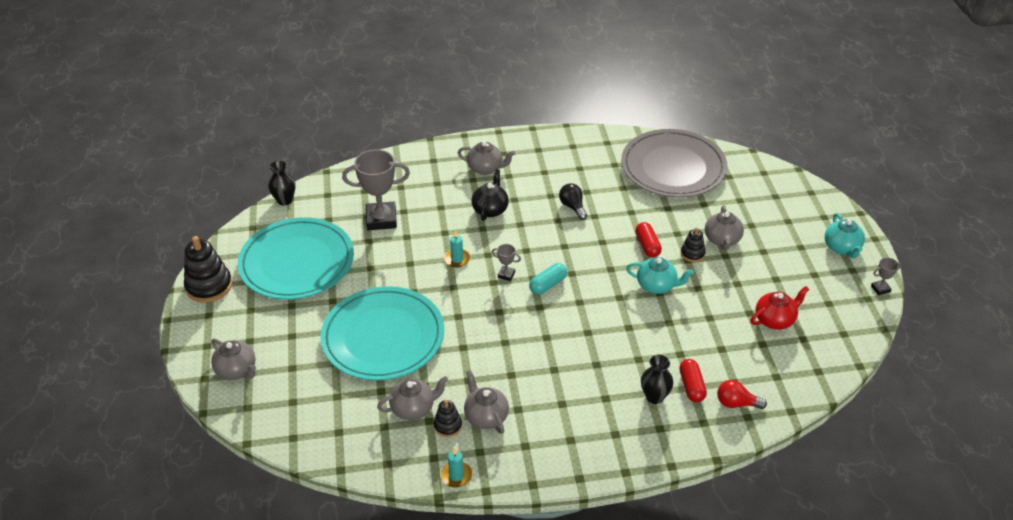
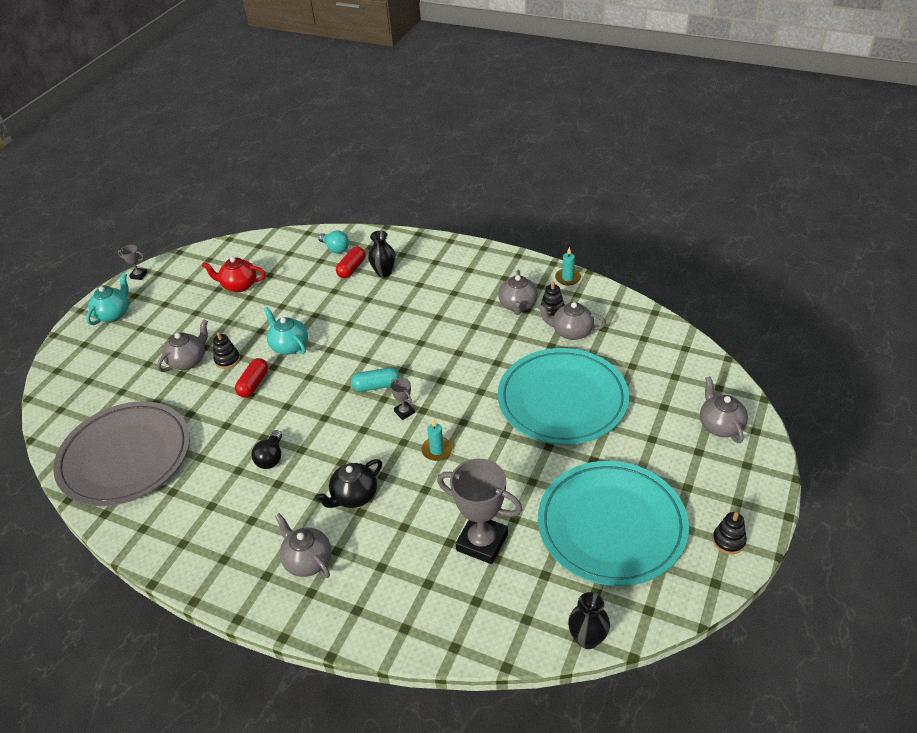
camera: 145 degrees left, 0 degrees up
(209, 286) = (728, 541): black stacking toy -> black stacking toy, size x0.54
(736, 403) = (335, 248): red light bulb -> turquoise light bulb

